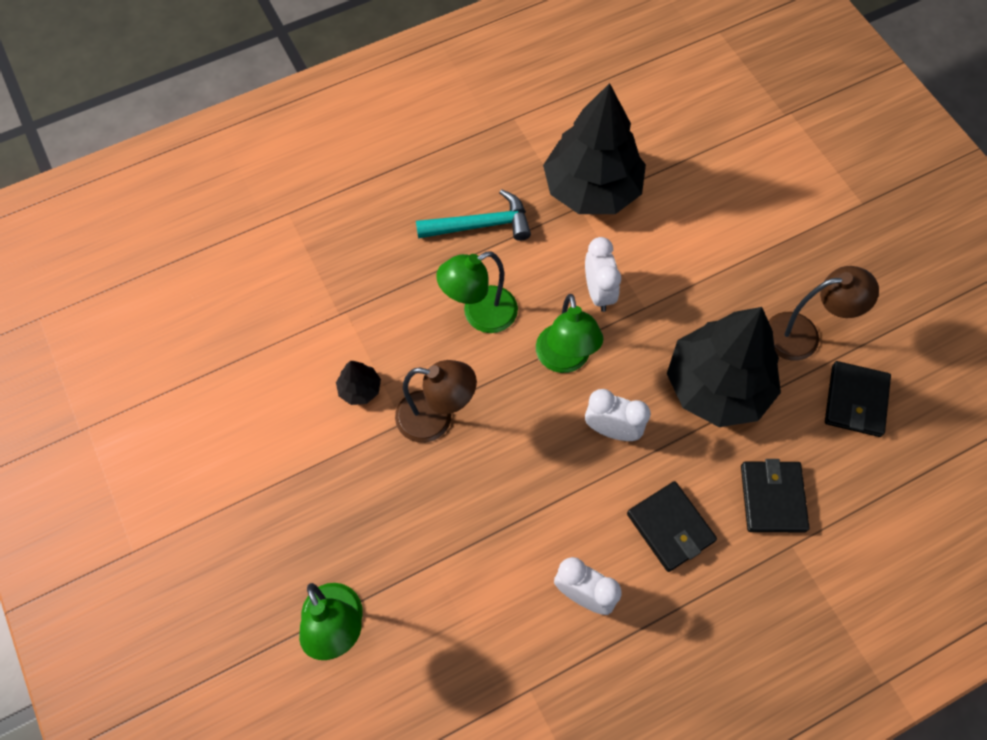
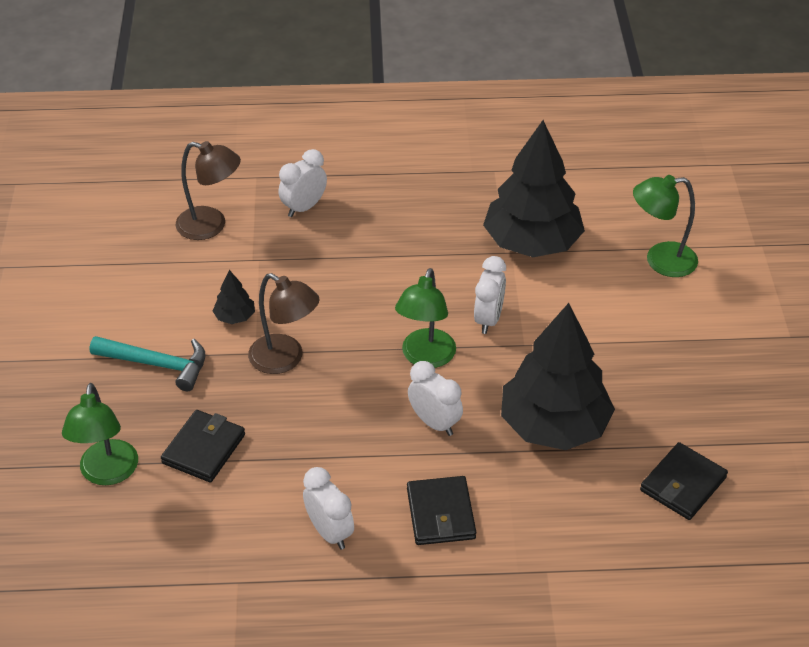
camera: 25 degrees right, 20 degrees down
(356, 232) = (304, 207): none -> white clock
(480, 225) = (414, 237): turquoise hammer -> turquoise hammer (157, 364)
(480, 315) = (371, 300): green lamp -> green lamp (660, 260)
(772, 498) = (552, 528): black wallet -> black wallet (204, 449)
(803, 335) = (663, 416): brown lamp -> brown lamp (211, 226)

